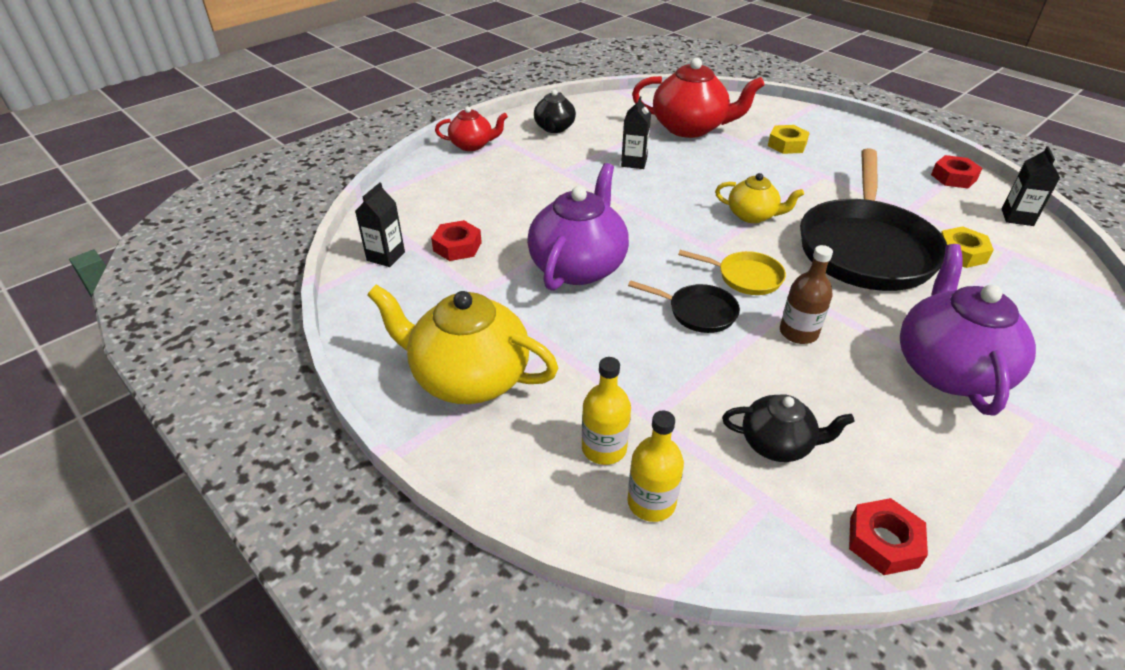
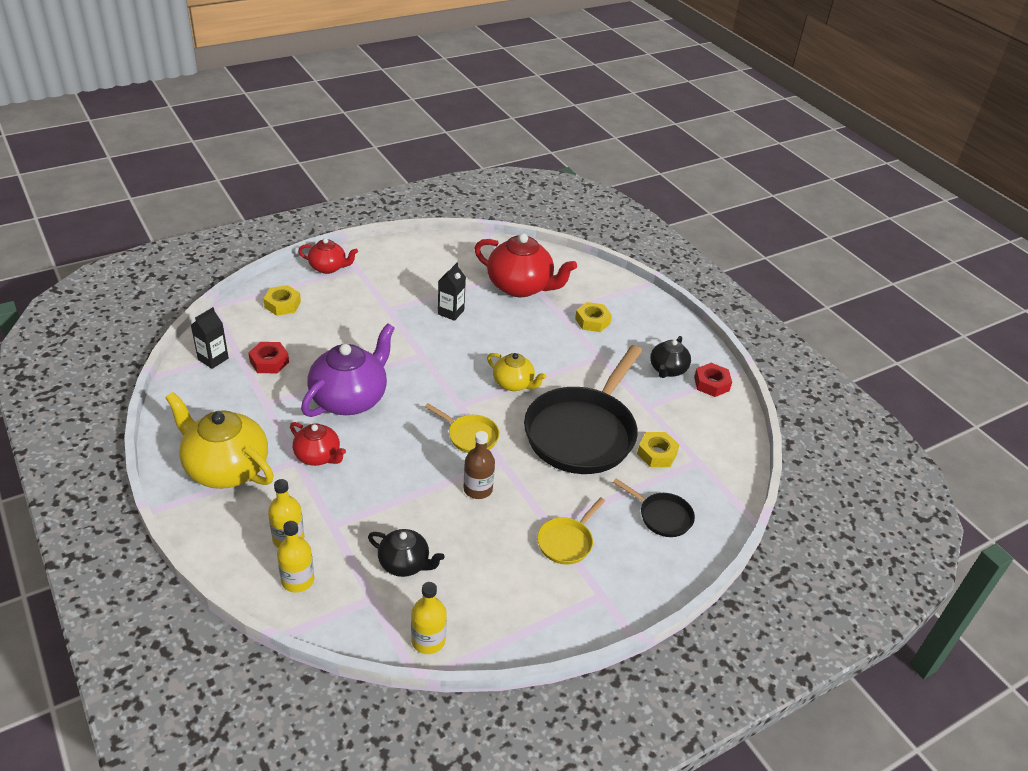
camera: 10 degrees right, 0 degrees up
(440, 187) = (282, 304): none -> yellow nut
(554, 128) = (405, 263): black teapot -> black teapot (667, 370)
(580, 337) = (318, 456): none -> red teapot
(698, 312) = (415, 456): black pan -> black pan (662, 516)
(883, 542) = (428, 640): red nut -> yellow bottle
(948, 369) = (566, 542): purple teapot -> yellow pan
(1017, 217) = (732, 433): black carton -> none

